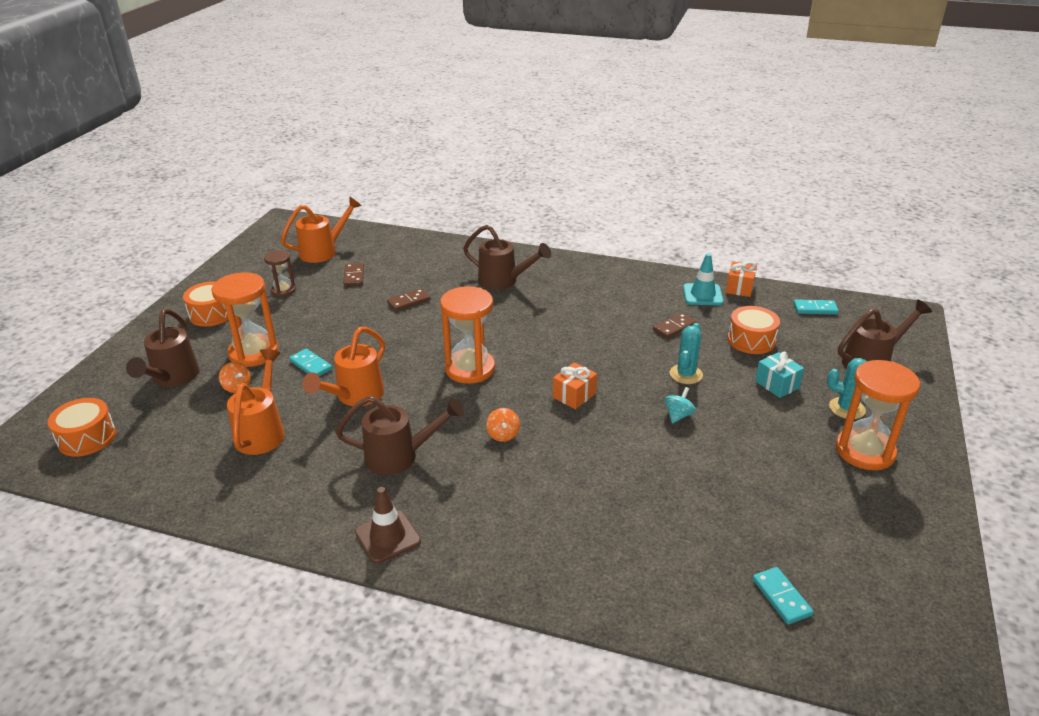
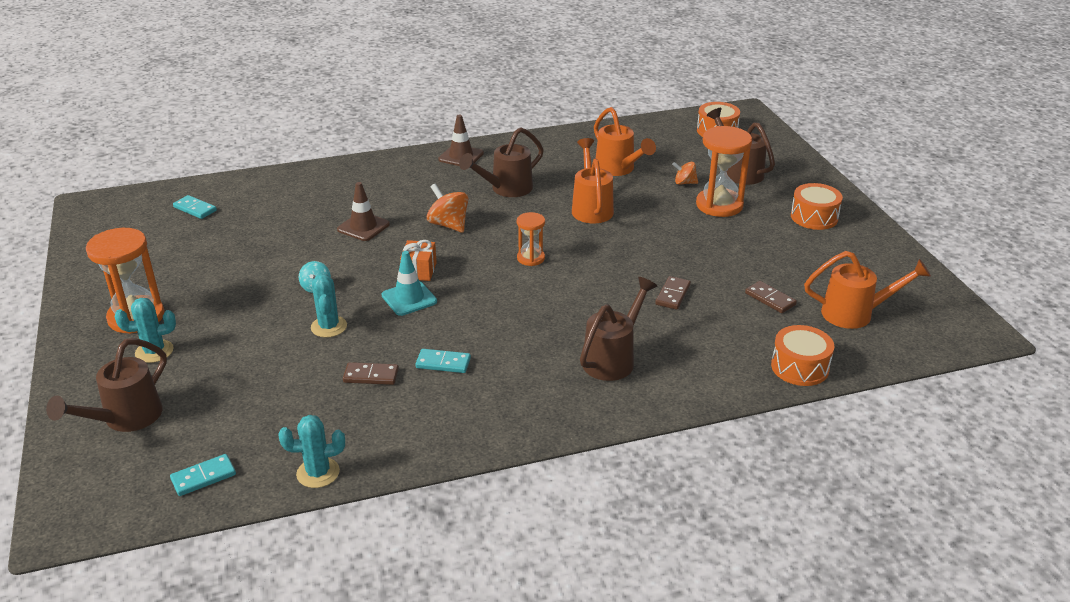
camera: 145 degrees right, 0 degrees up
(283, 290) = (803, 258): brown hourglass -> none
(310, 365) = (660, 214): turquoise domino -> turquoise domino (443, 363)
(323, 251) = (855, 314): orange watering can -> orange watering can turned 105 degrees counterclockwise
(470, 369) = (531, 258): orange hourglass -> orange hourglass, size x0.55
(503, 281) = (613, 359): brown watering can -> brown watering can turned 135 degrees clockwise
(503, 435) = (448, 225): orange spinning top -> orange spinning top, size x1.63
(589, 470) = (363, 227): none -> brown traffic cone
(674, 327) = (371, 376): brown domino -> brown domino turned 75 degrees clockwise
(702, 295) = (362, 439): turquoise traffic cone -> turquoise traffic cone (409, 298)
(739, 288) = (318, 473): orange gift -> turquoise cactus
(751, 340) = (275, 394): orange drum -> orange drum (800, 367)
(777, 384) = (231, 350): turquoise gift -> none

